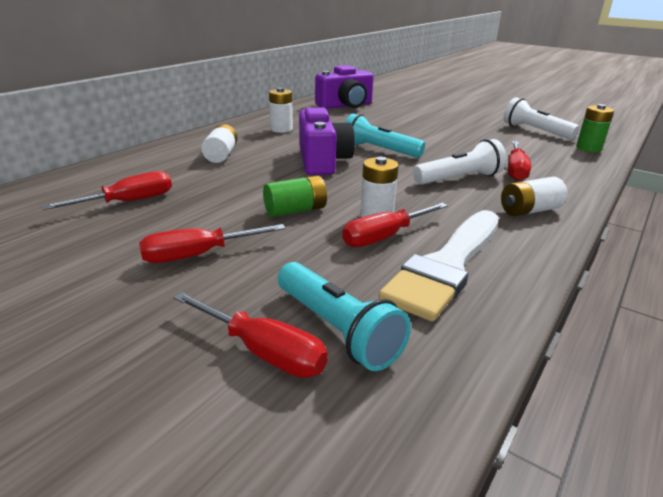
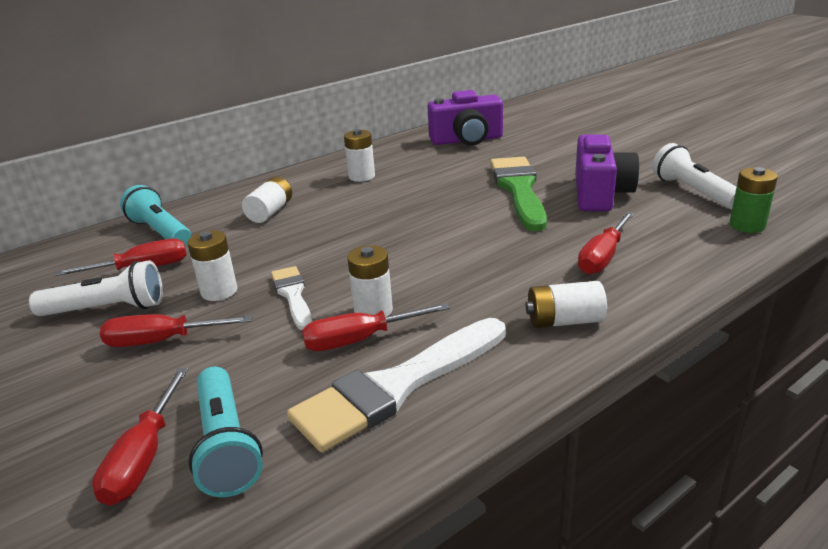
camera: 20 degrees right, 0 degrees up
(223, 213) = (219, 291): none -> white battery
(262, 351) = (144, 457): red screwdriver -> red screwdriver turned 45 degrees clockwise
(295, 211) = (293, 295): green battery -> white brush
(322, 161) = (373, 227): purple camera -> purple camera (600, 194)
(379, 150) = (452, 214): turquoise flashlight -> turquoise flashlight (160, 232)
(414, 134) = (519, 189): none -> green brush
(459, 179) = (516, 265): white flashlight -> white flashlight (107, 309)

